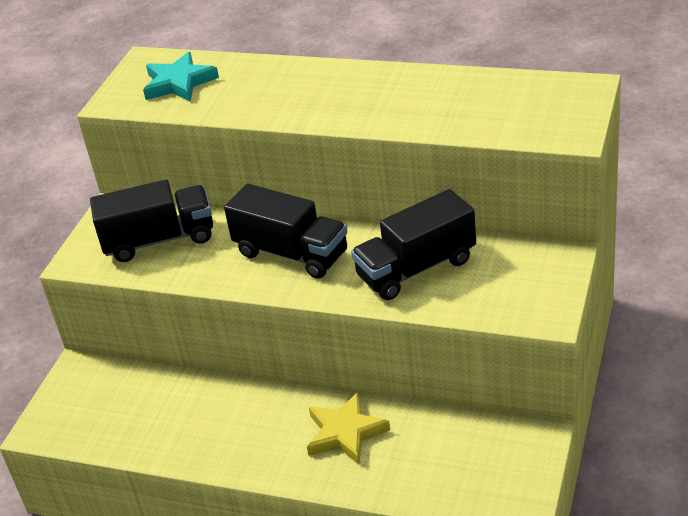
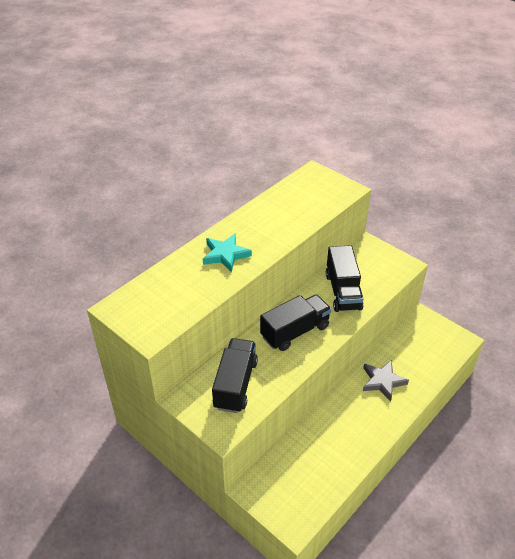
camera: 70 degrees left, 5 degrees up
(179, 83) = (161, 300): turquoise star -> turquoise star (225, 255)
(345, 433) = (382, 381): yellow star -> grey star

